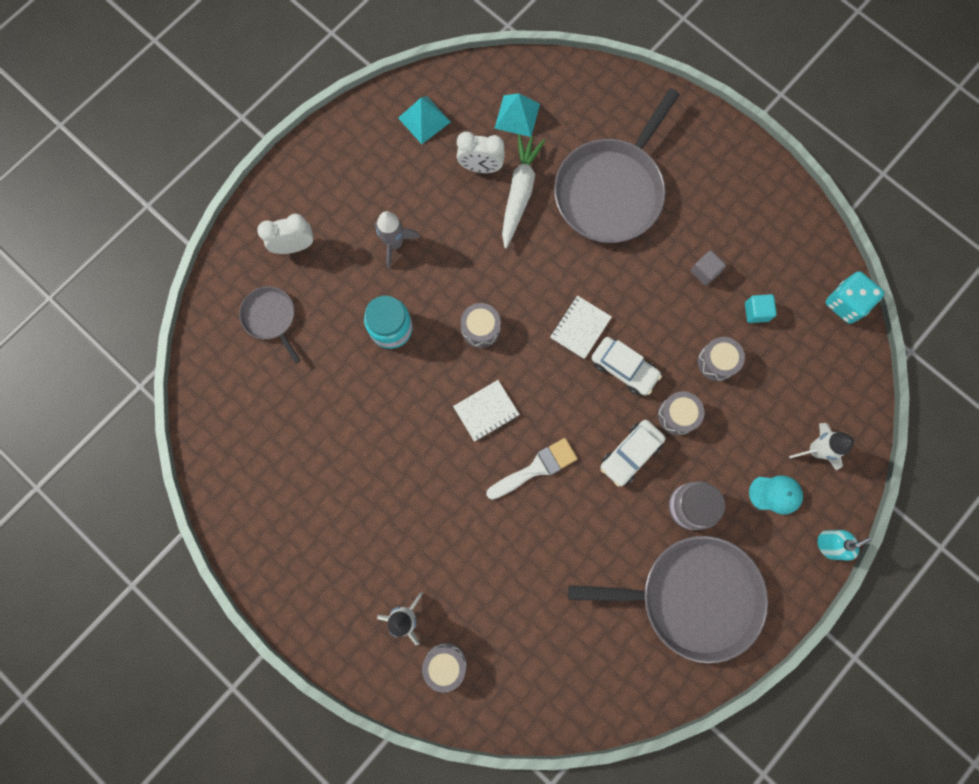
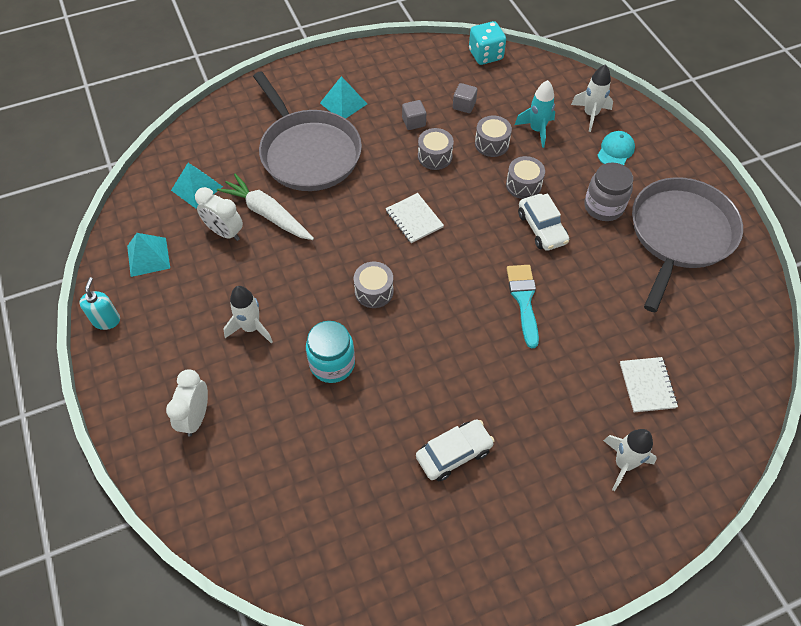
camera: 65 degrees left, 20 degrees down
(271, 318) = (257, 470): grey pan -> none
(394, 244) = (251, 328): grey rocket -> white rocket
(445, 664) = (681, 447): grey drum -> grey drum (435, 156)
(480, 167) = (224, 232): white clock -> white clock turned 90 degrees clockwise
(486, 411) = (453, 317): white notebook -> white notebook (647, 385)
(536, 468) = (524, 300): white brush -> turquoise brush
(624, 368) = (466, 204): white car -> white car (454, 453)
(693, 191) = (343, 103): none -> turquoise pyramid
(756, 312) = (464, 105): turquoise cube -> grey cube
(761, 401) = (537, 130): none -> turquoise rocket
(829, 544) = (668, 135): turquoise soap dispenser -> turquoise soap dispenser (106, 320)

